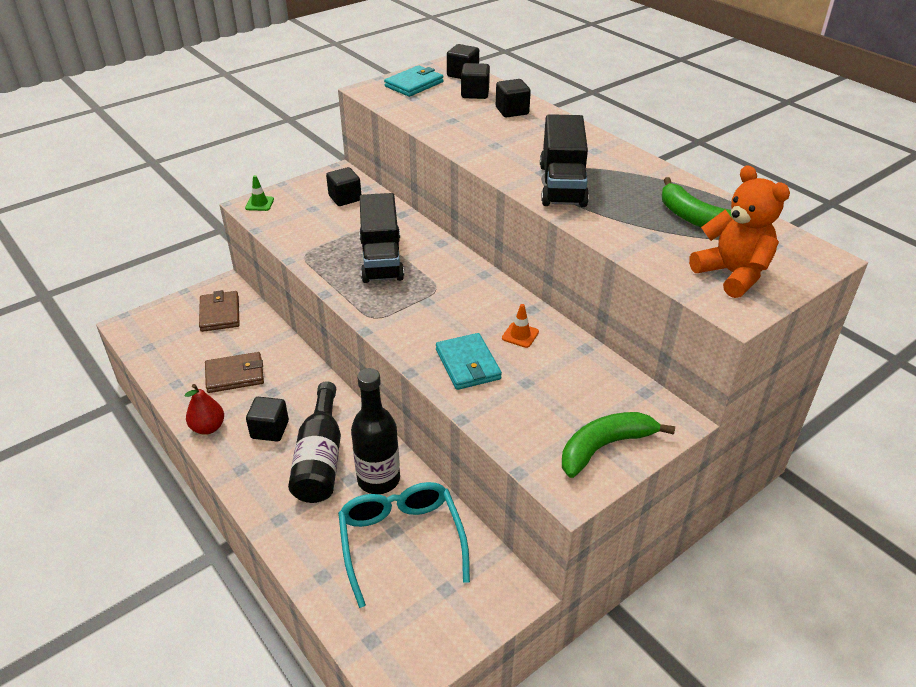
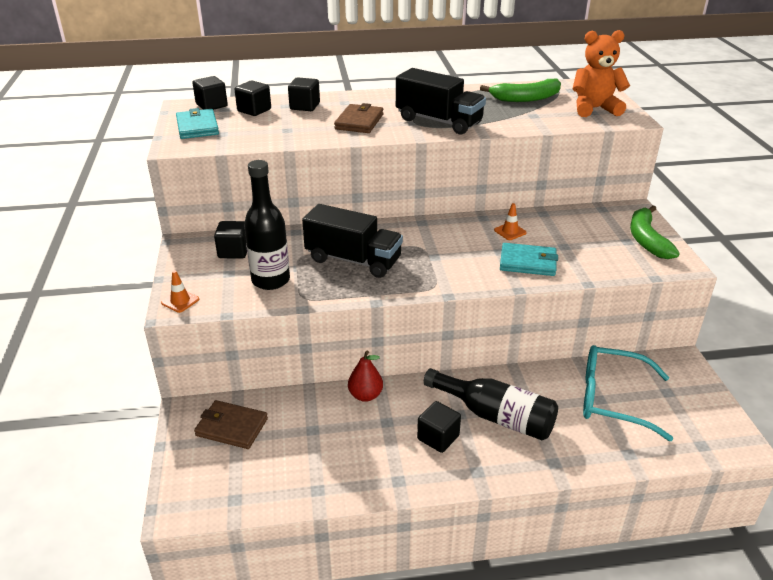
camera: 60 degrees left, 5 degrees down
(208, 428) = (405, 480): red pear -> red pear (365, 395)
(235, 375) = (341, 441): brown wallet -> brown wallet (359, 122)
(259, 204) = (180, 301): green traffic cone -> orange traffic cone
(378, 479) = (540, 390): black bottle -> black bottle (271, 280)

